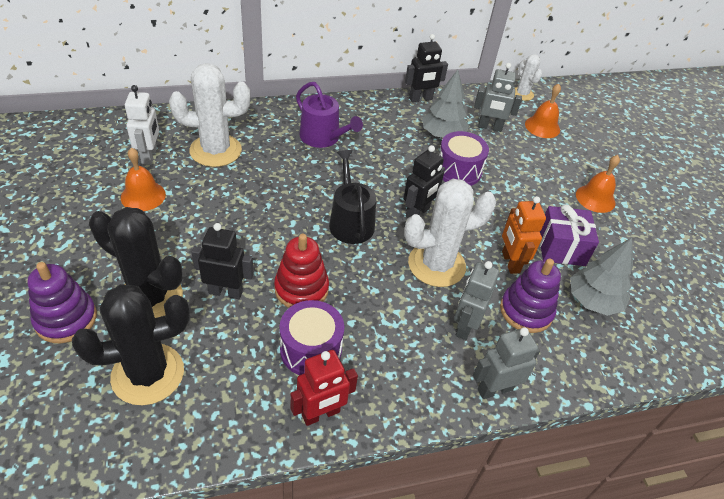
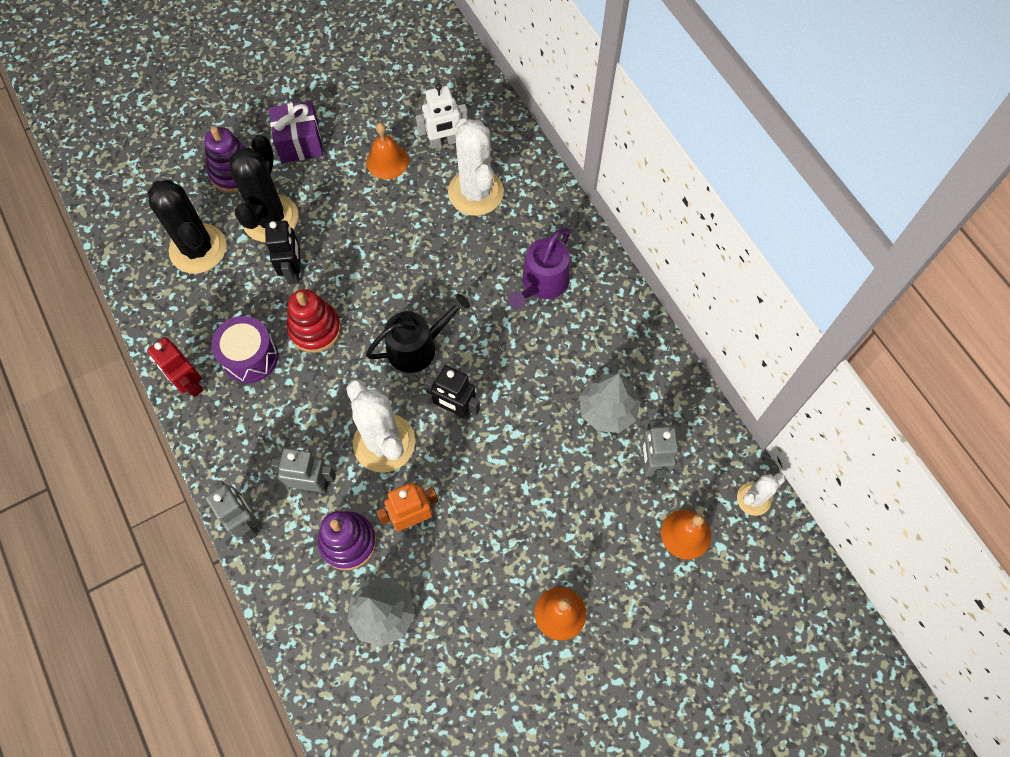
camera: 80 degrees right, 20 degrees up
(420, 99) = (672, 369): black robot -> none
(458, 171) = (545, 440): purple drum -> none
(561, 248) = (454, 573): purple gift -> purple gift (299, 142)

